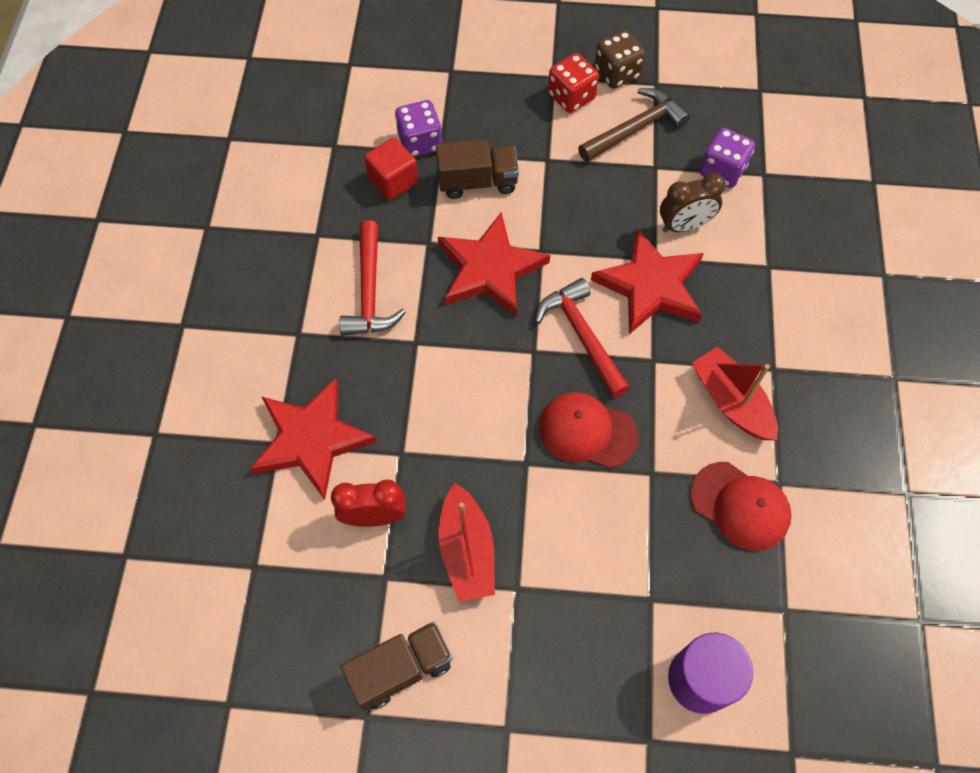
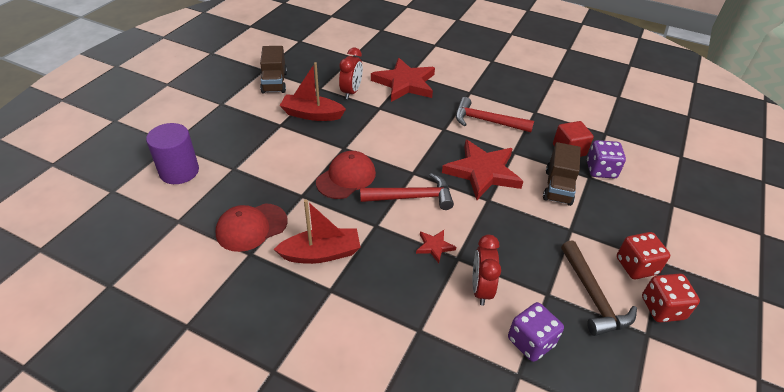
camera: 110 degrees right, 20 degrees down
(617, 73) = (662, 308): brown dice -> red dice
(650, 286) = (434, 246): red star -> red star, size x0.45
(684, 225) = (481, 289): brown clock -> red clock

